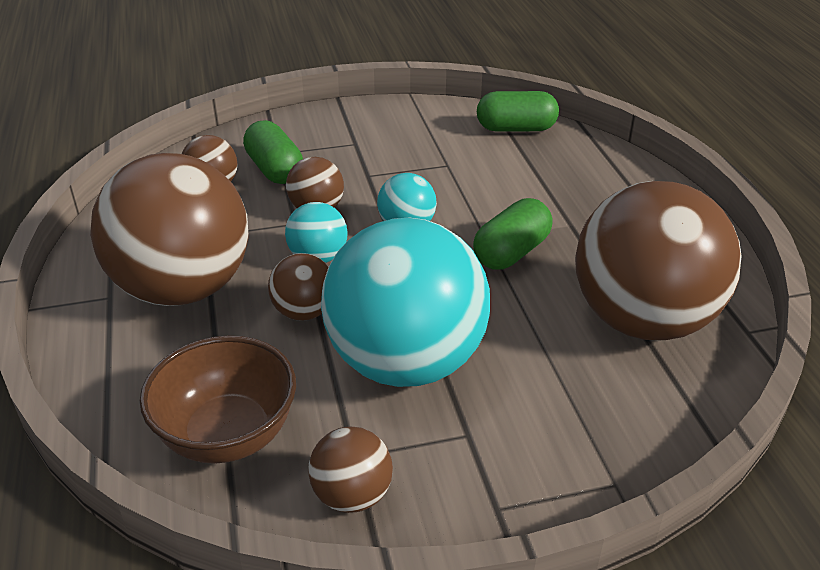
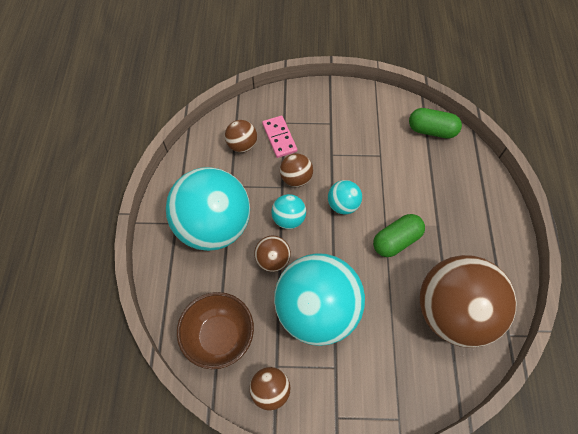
camera: 15 degrees right, 25 degrees up
(183, 288) = (214, 226): brown ball -> turquoise ball
(275, 170) = (279, 138): green capsule -> pink domino

